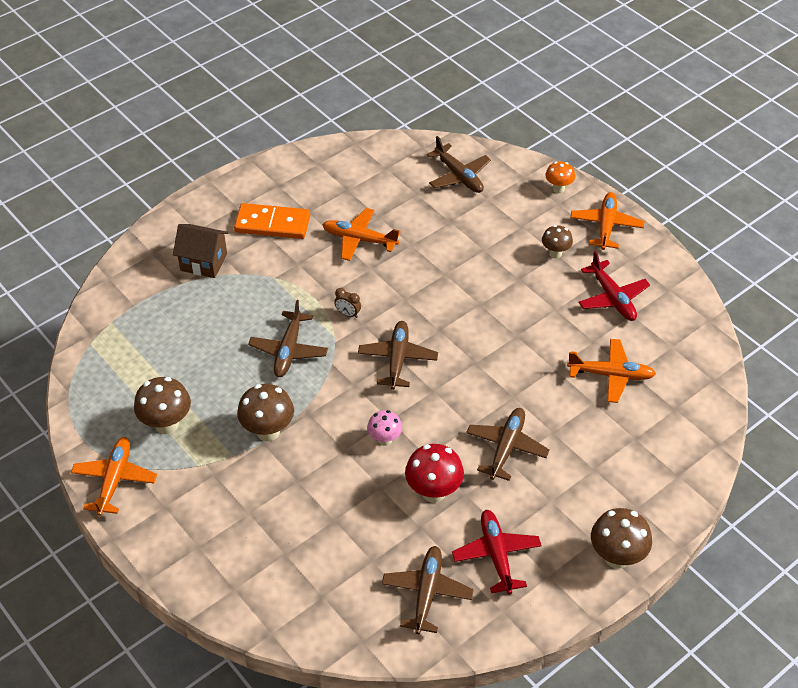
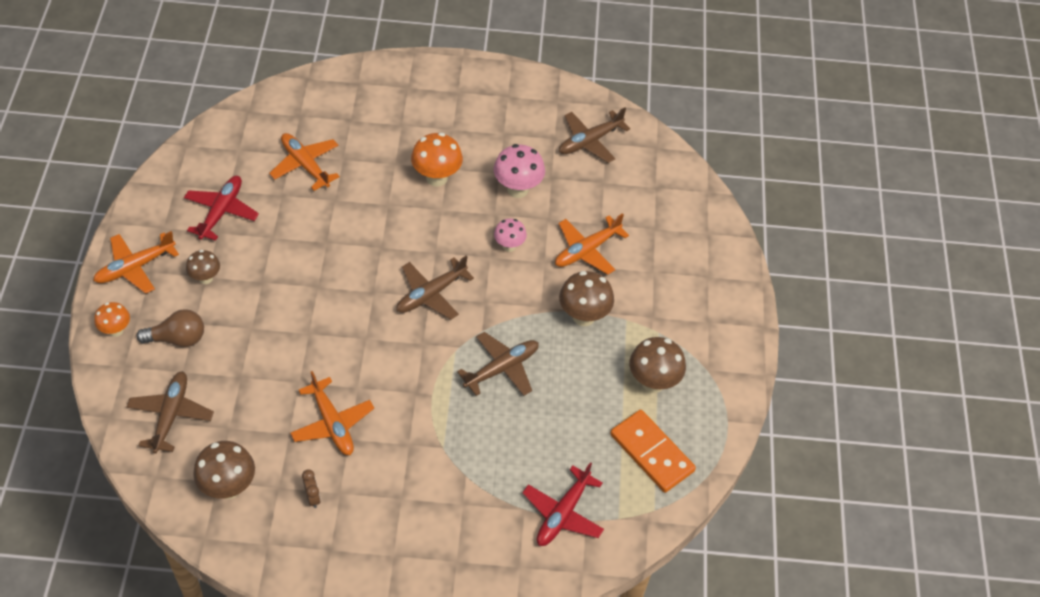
camera: 140 degrees left, 5 degrees up
(114, 480) = (728, 369): orange plane -> orange plane (587, 250)
(203, 262) = (484, 516): brown house -> none
(272, 224) = (383, 506): orange domino -> orange domino (651, 453)
(348, 314) = (423, 362): brown clock -> brown clock (312, 497)
(433, 492) = (517, 189): red mushroom -> pink mushroom
(496, 555) = (524, 128): red plane -> red plane (563, 514)
(506, 447) = (436, 178): brown plane -> orange mushroom
(517, 211) = (177, 338): none -> brown light bulb
(616, 557) = (456, 75): brown mushroom -> brown mushroom (228, 487)

